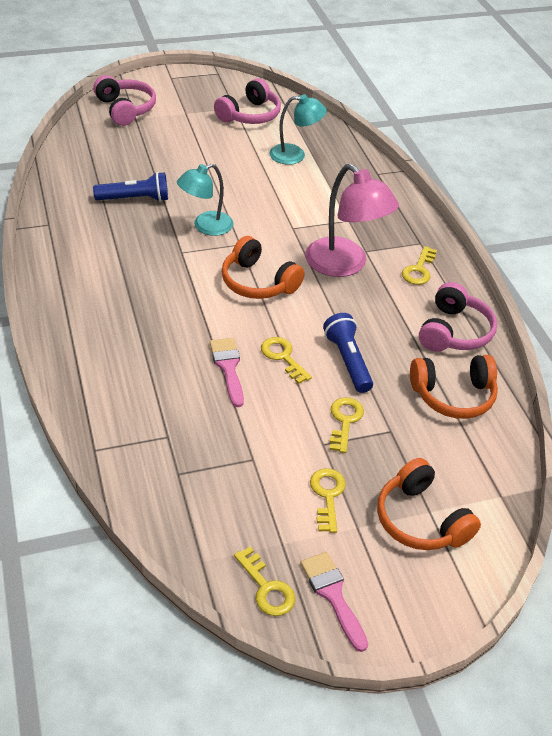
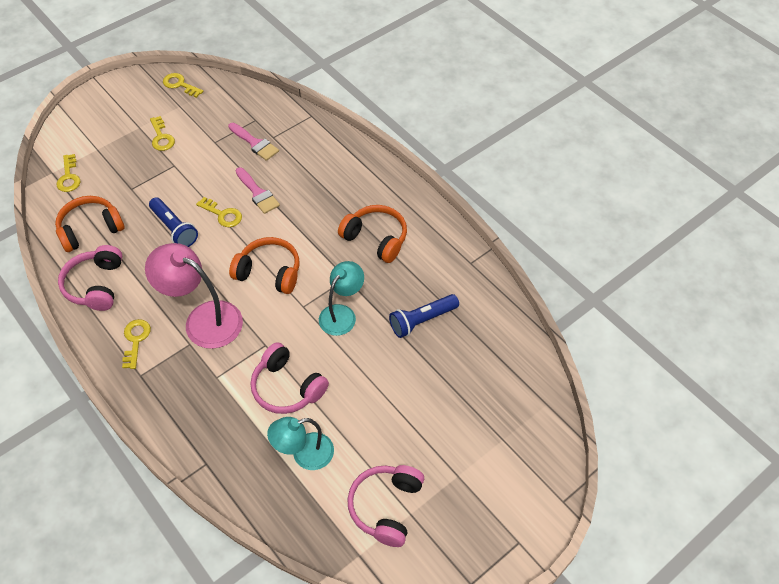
camera: 160 degrees right, 10 degrees up
(125, 109) = (523, 450): pink headphones -> pink headphones (287, 387)
(333, 595) = (144, 92): pink brush -> pink brush (255, 143)
(344, 421) = (164, 184): yellow key -> yellow key (69, 177)
(420, 520) = (101, 143): orange headphones -> orange headphones (376, 238)

